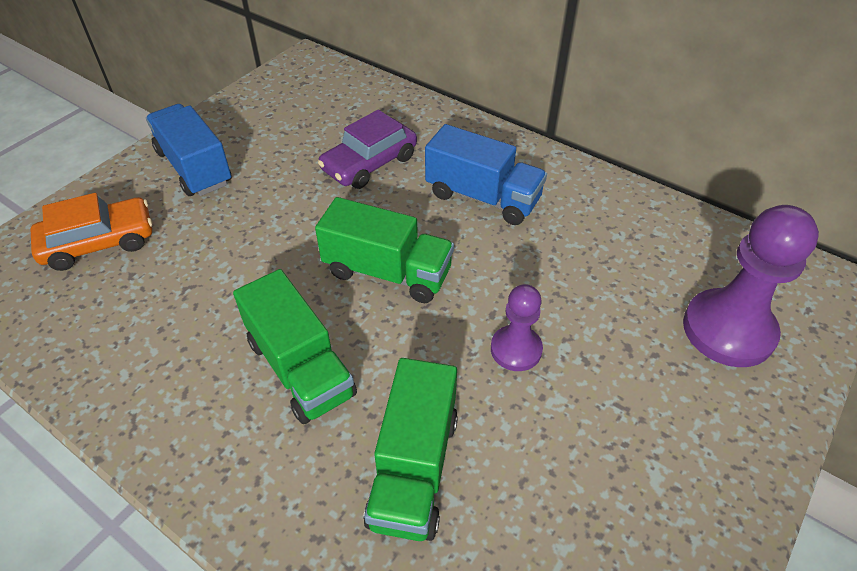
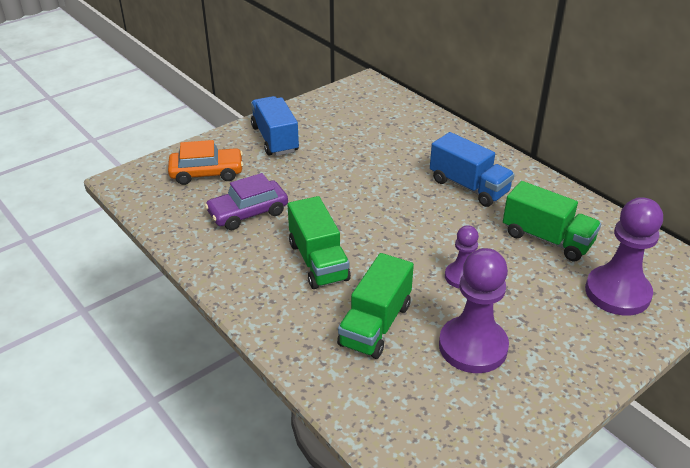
camera: 15 degrees right, 10 degrees down
(369, 163) = (394, 154): purple car -> purple car (248, 213)
(387, 272) = (388, 220): green truck -> green truck (547, 239)
(567, 474) = (473, 346): none -> purple pawn

